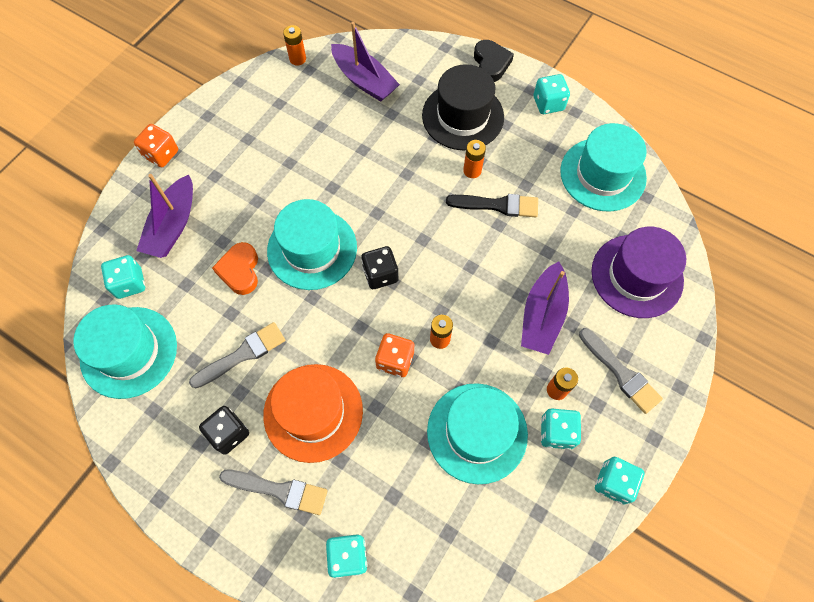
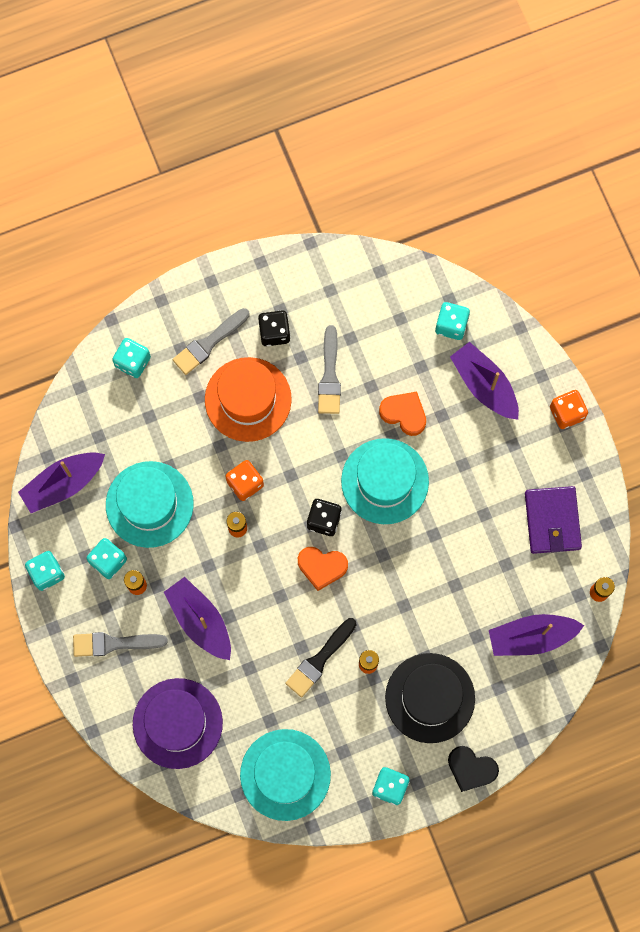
camera: 125 degrees right, 10 degrees up
(129, 352) = (390, 296): turquoise hat -> none
(262, 115) = (552, 521): none -> purple wallet
(422, 250) = (322, 567): none -> orange heart
(520, 533) = (63, 484): none -> purple boat

